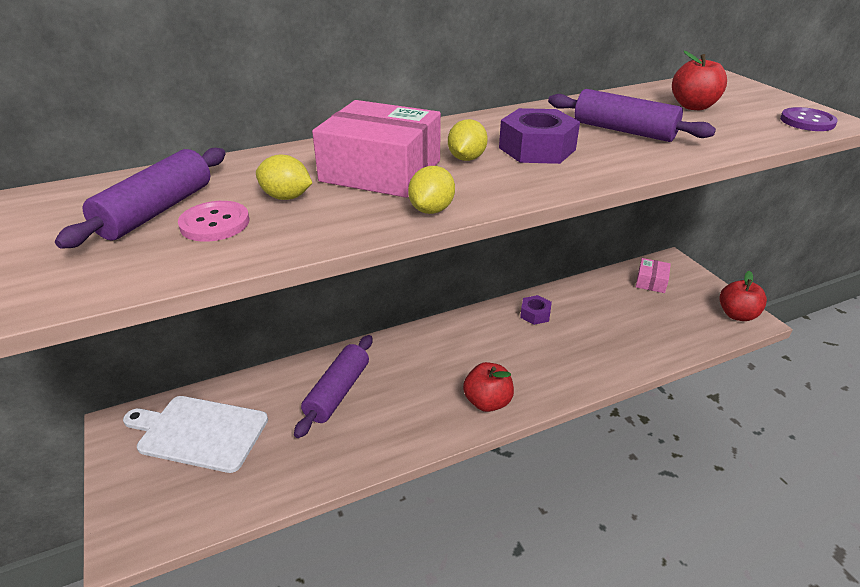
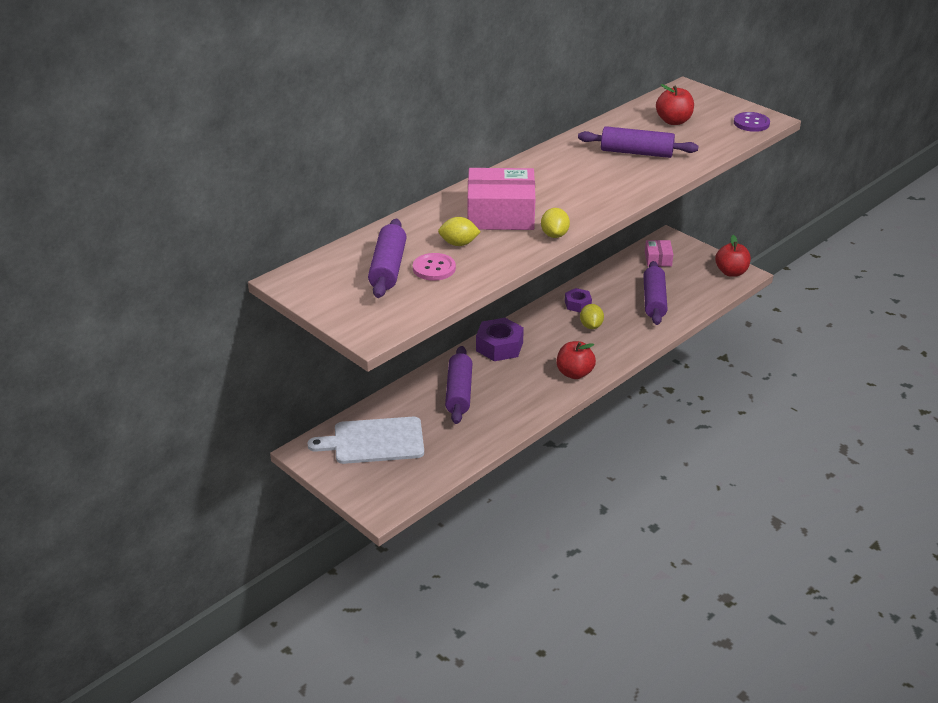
camera: 20 degrees left, 0 degrees up
(466, 158) = (548, 194): yellow lemon -> yellow lemon (591, 326)
(537, 149) = (588, 178): purple nut -> purple nut (499, 346)
(627, 329) = (654, 300): none -> purple rolling pin

